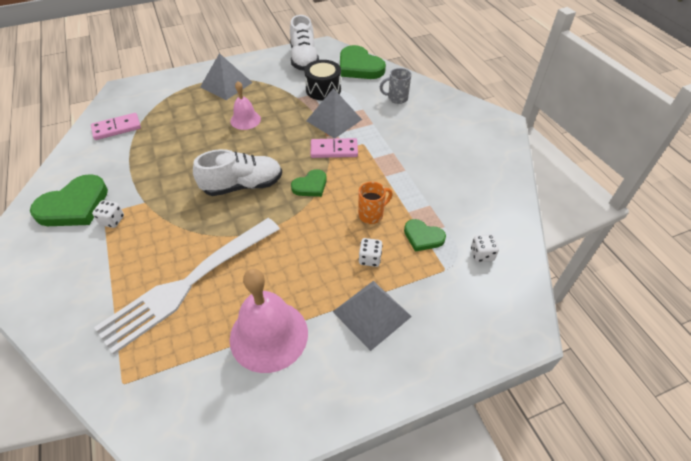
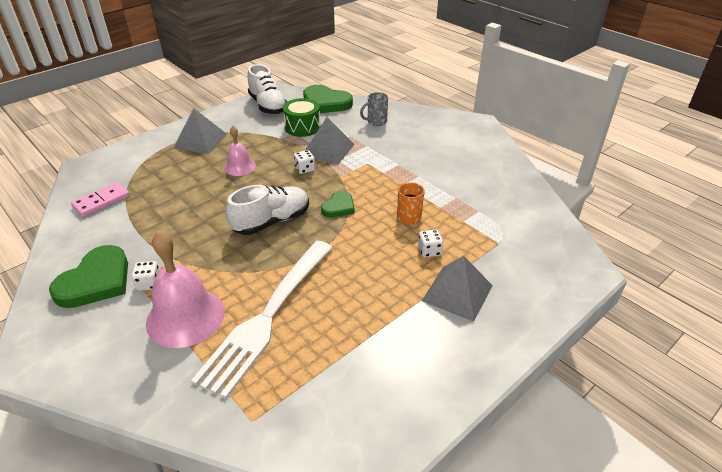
camera: 20 degrees left, 10 degrees down
(269, 335) = (374, 336): pink bell -> pink bell (185, 317)
(323, 89) = (302, 127): black drum -> green drum
(334, 150) = (343, 173): pink domino -> none
(423, 237) = (465, 223): green heart -> none
(482, 254) = (521, 224): white dice -> white dice (305, 169)

